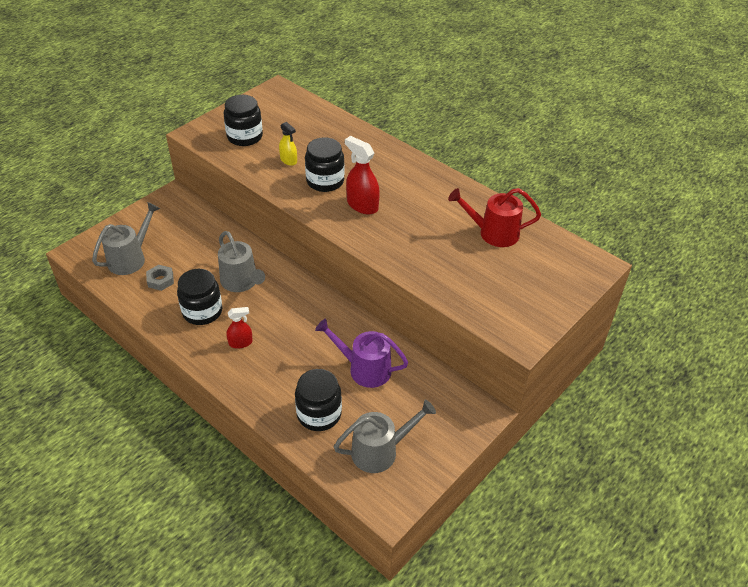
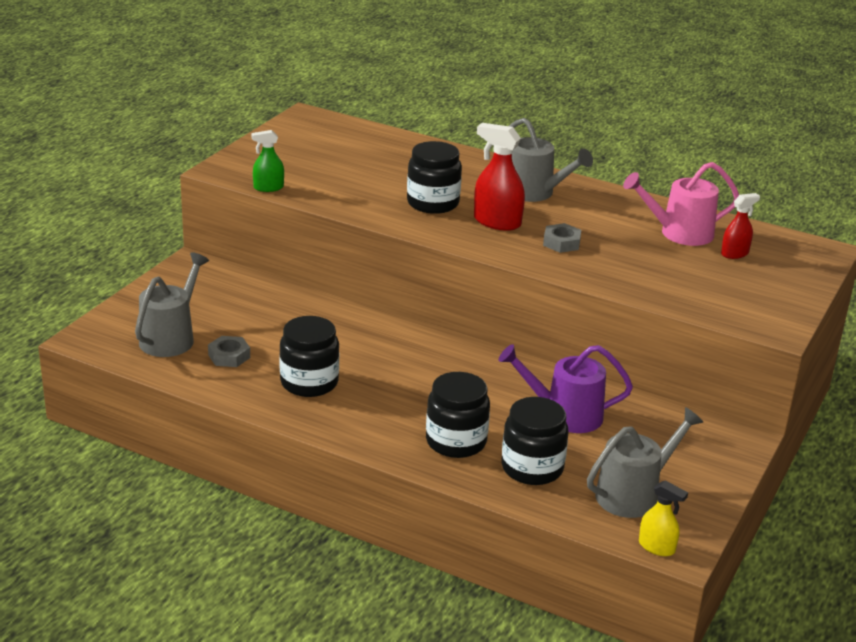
camera: 15 degrees left, 15 degrees down
(218, 153) = (268, 188): none -> green spray bottle
(240, 343) = (382, 409): red spray bottle -> red spray bottle (734, 253)
(241, 282) = (345, 345): grey watering can -> grey watering can (534, 193)
(245, 137) = (294, 168): black jar -> black jar (456, 441)
(288, 160) = (370, 187): yellow spray bottle -> yellow spray bottle (656, 547)
(400, 231) = (561, 243): none -> grey nut
(493, 233) = (680, 233): red watering can -> pink watering can

